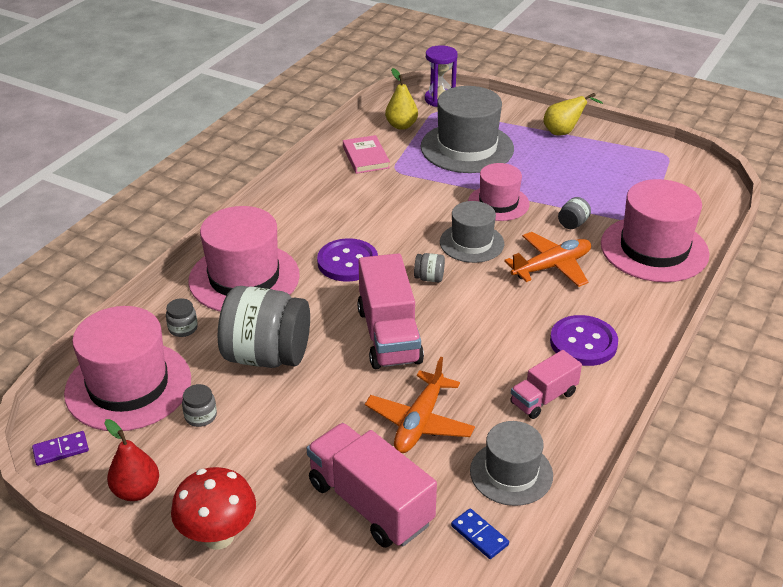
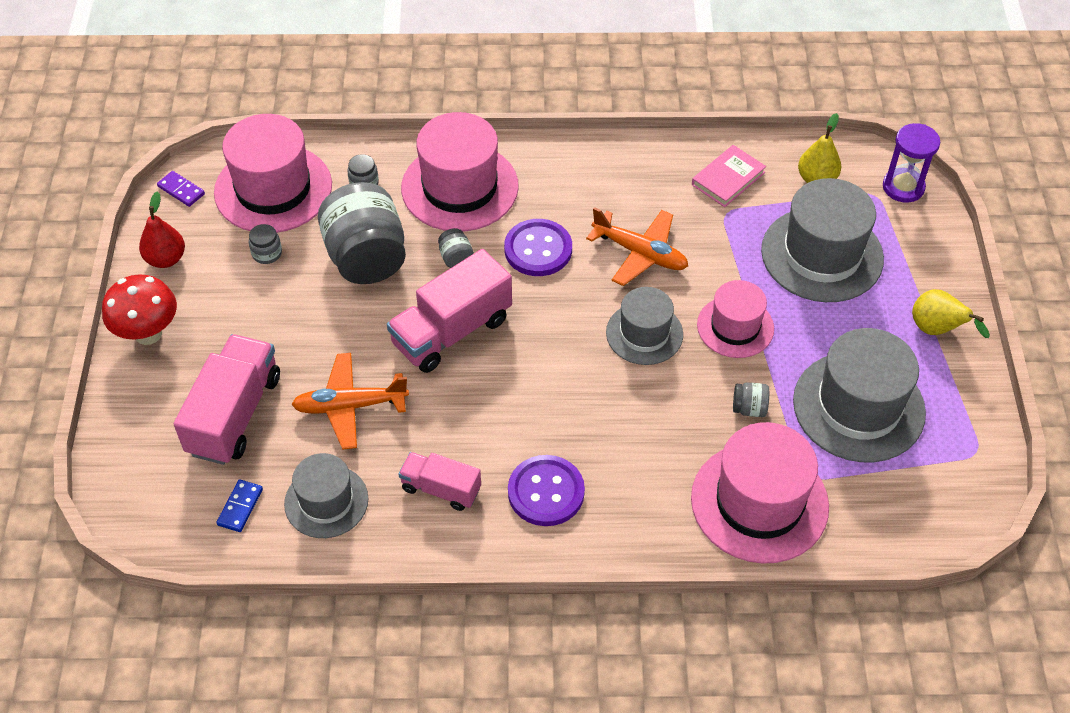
camera: 60 degrees right, 15 degrees up
(429, 278) = (559, 324): grey jar -> grey jar (456, 258)
(551, 267) = (654, 418): orange plane -> orange plane (640, 253)
(602, 182) = (858, 406): none -> grey hat

